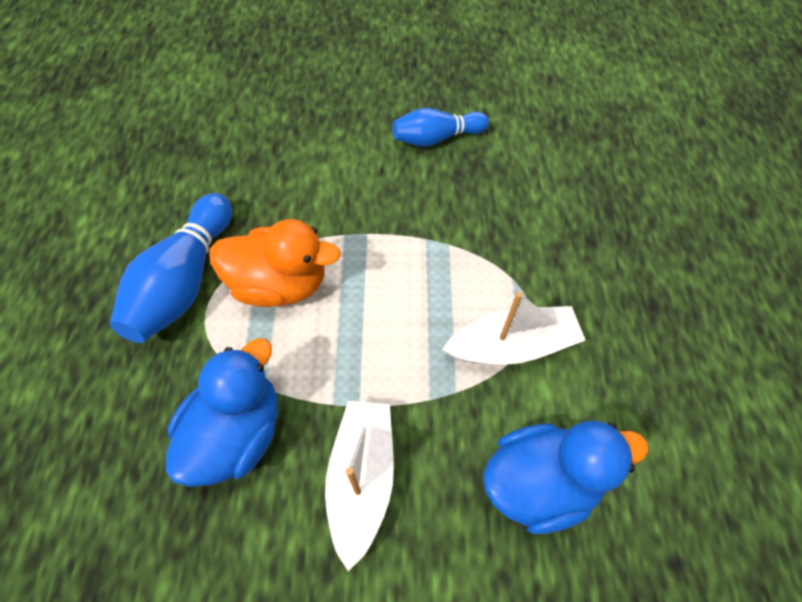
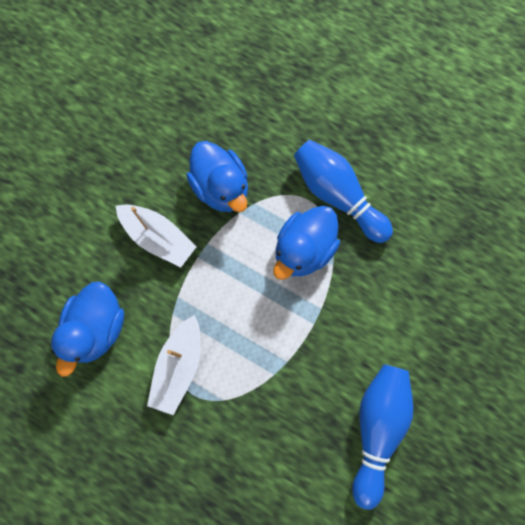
camera: 120 degrees right, 15 degrees up
(280, 284) = (303, 250): orange duck -> blue duck
(436, 138) = (376, 427): blue bowling pin -> blue bowling pin, size x1.55

